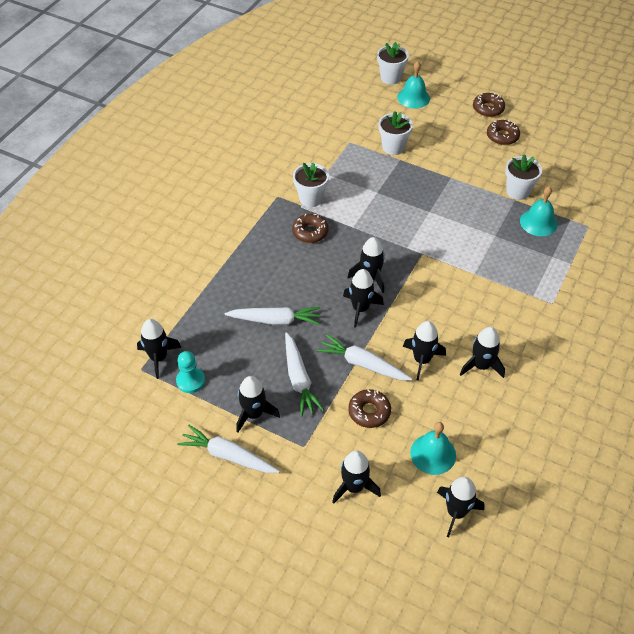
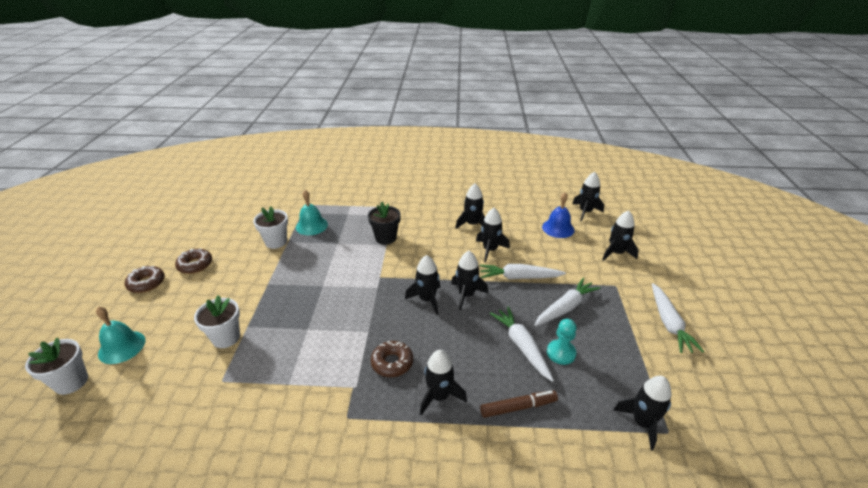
camera: 115 degrees left, 15 degrees down
(190, 381) = (637, 381): turquoise pawn -> turquoise pawn (561, 353)
(222, 289) = (518, 407): none -> brown marker
(254, 414) = (621, 323): black rocket -> black rocket (439, 396)
(311, 198) = (338, 382): white flower pot -> none
(363, 364) = (519, 277): white carrot -> white carrot turned 90 degrees clockwise
(369, 412) = (556, 262): brown donut -> none
(433, 454) = (558, 228): turquoise bell -> blue bell
(487, 276) = (386, 238): none -> black flower pot

